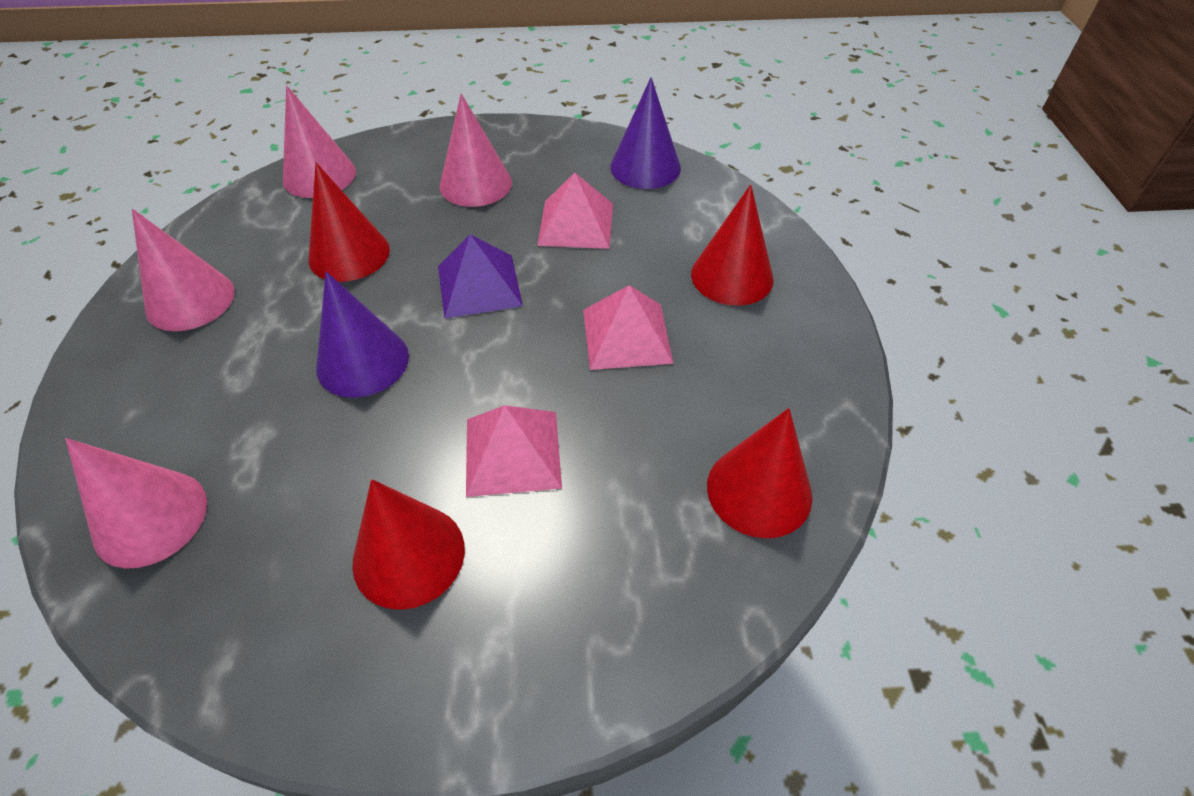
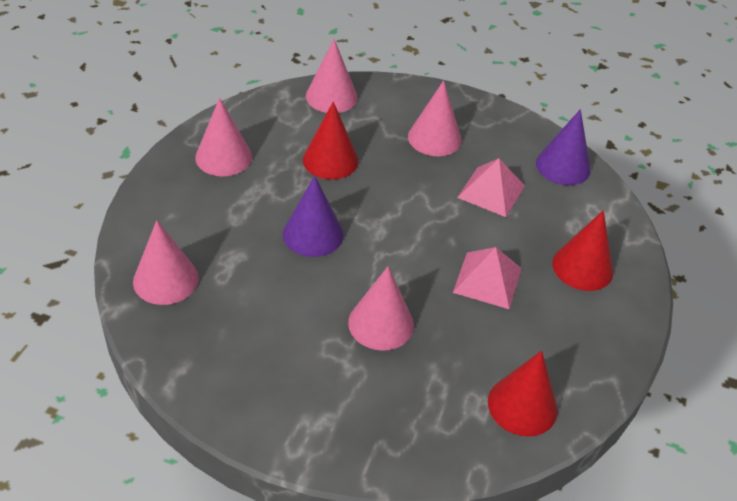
camera: 20 degrees right, 5 degrees down
(409, 555) = (297, 356): red cone -> none
(479, 285) = (406, 211): purple pyramid -> none
(513, 452) = (381, 323): pink pyramid -> pink cone

